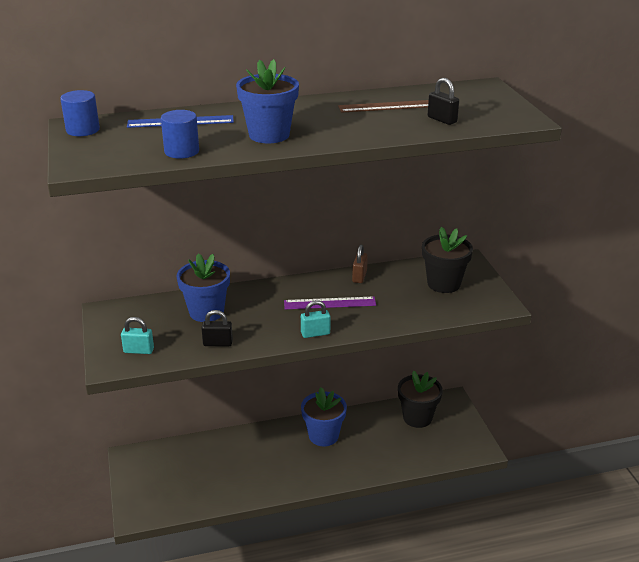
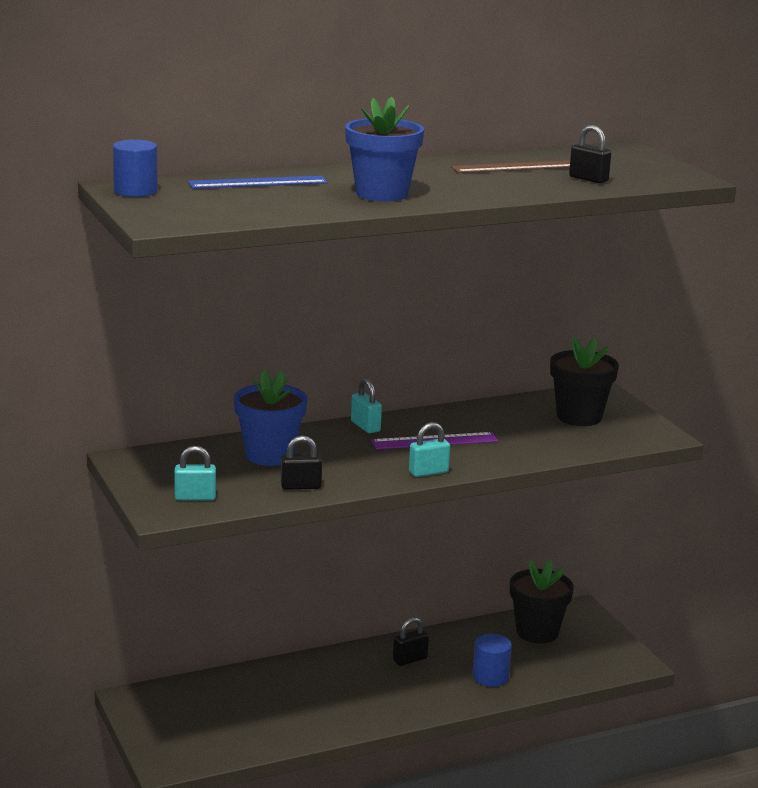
camera: 10 degrees left, 10 degrees down
(181, 151) = (282, 209): blue cylinder -> blue cylinder (490, 677)
(284, 287) = (365, 426): none -> turquoise padlock
(323, 436) = (410, 659): blue flower pot -> black padlock
(359, 276) = (463, 413): brown padlock -> none

